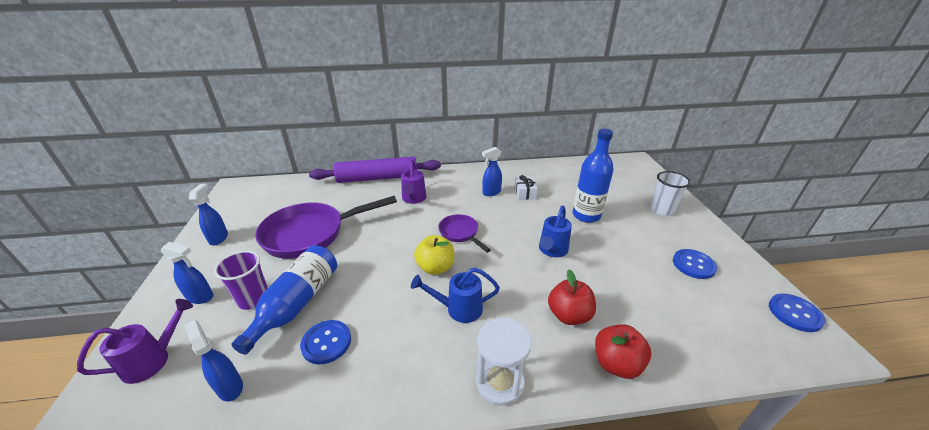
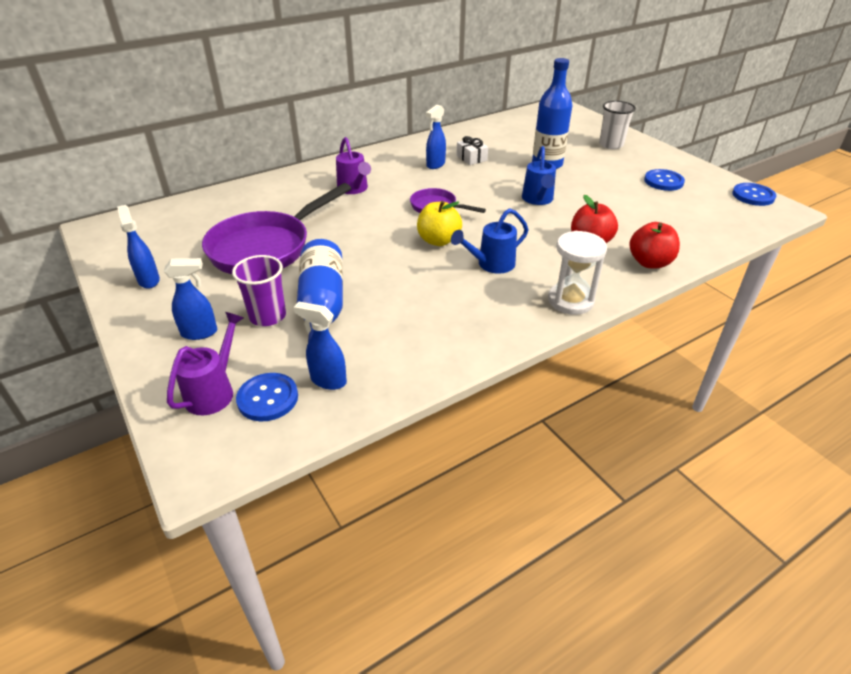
camera: 25 degrees left, 5 degrees up
(326, 342) = (389, 323): blue button -> blue button (268, 398)
(377, 178) = (287, 178): purple rolling pin -> none

